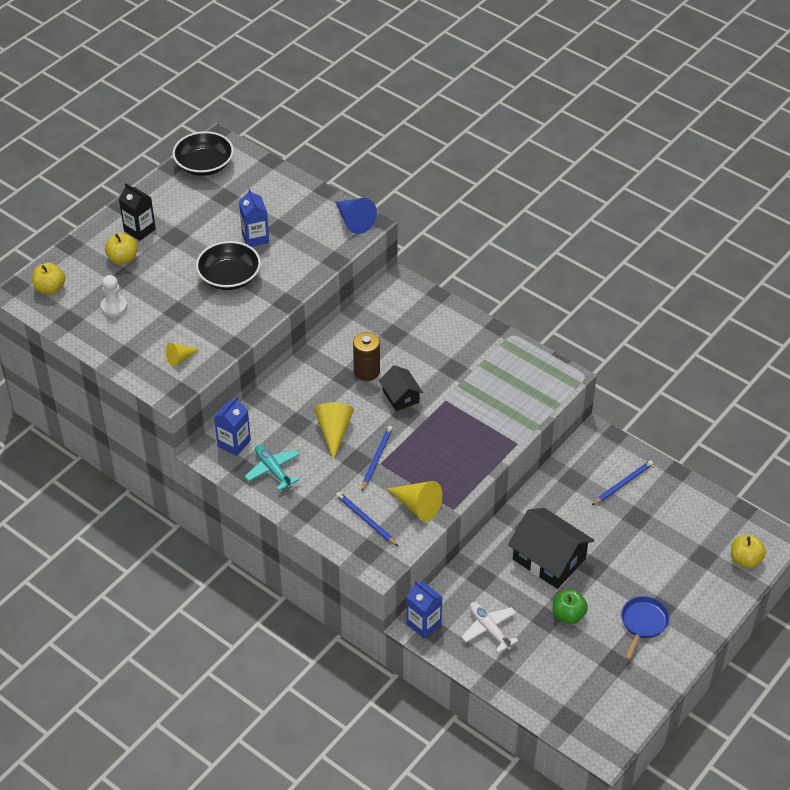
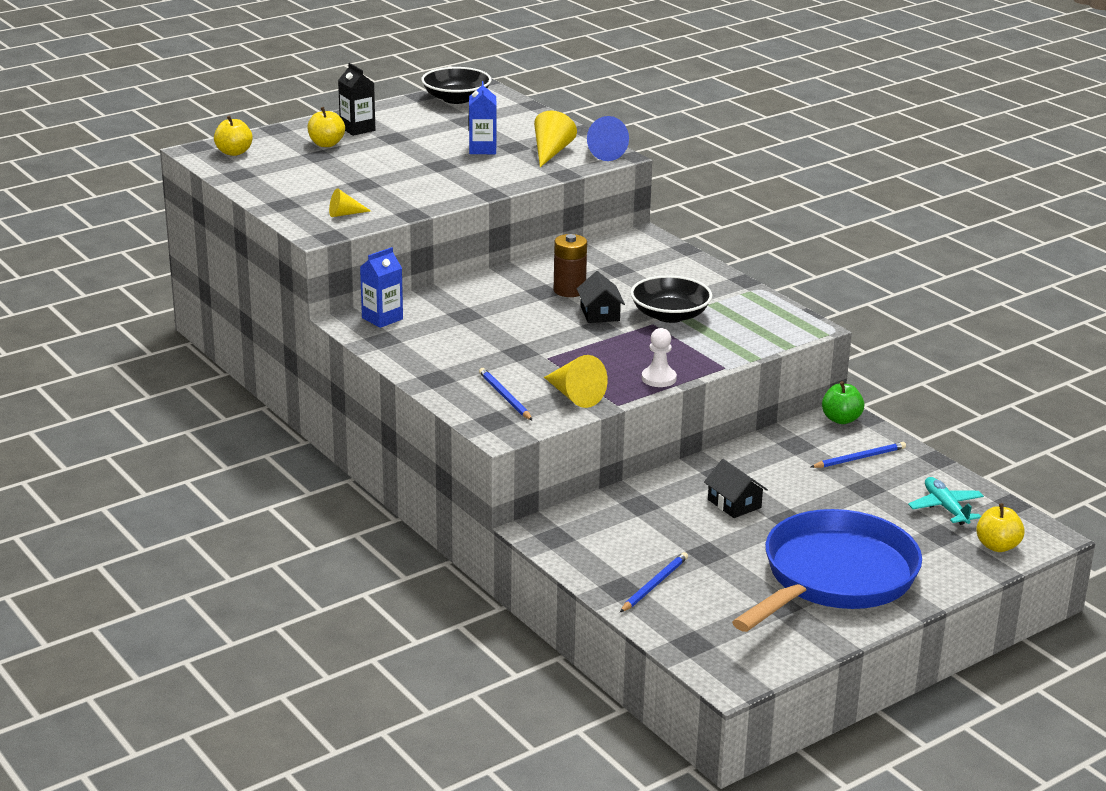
camera: 15 degrees right, 20 degrees down
(114, 306) = (295, 172): white pawn -> white pawn (658, 378)
(229, 277) = (436, 170): black bowl -> black bowl (670, 315)
(273, 470) = (416, 344): turquoise plane -> turquoise plane (945, 508)
(334, 431) = (505, 327): yellow cone -> yellow cone (551, 152)
(376, 458) = (544, 354): blue pencil -> blue pencil (654, 584)
(423, 624) = (546, 530): blue carton -> none
(489, 629) = (627, 548): white plane -> none
(549, 559) = (734, 504): black house -> black house, size x0.56
(568, 615) = (737, 554): green apple -> green apple (841, 419)
(643, 623) = (834, 577): blue pan -> blue pan, size x2.38

